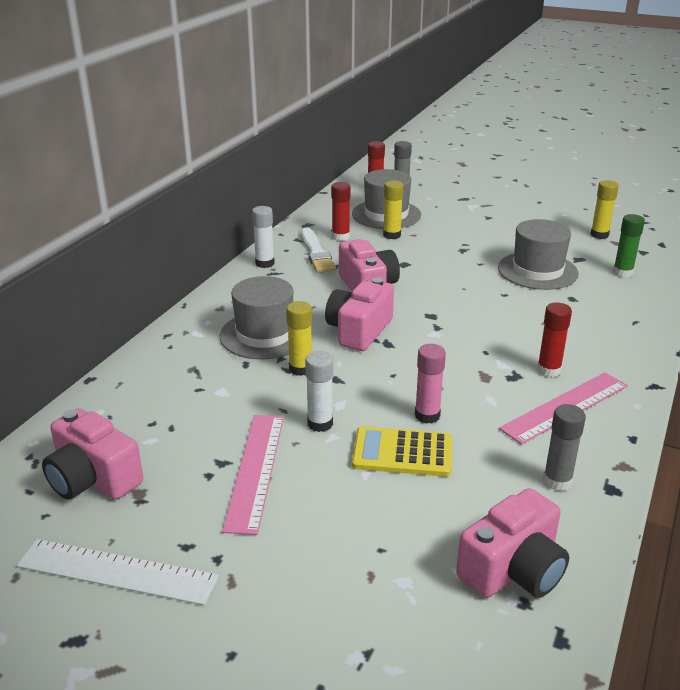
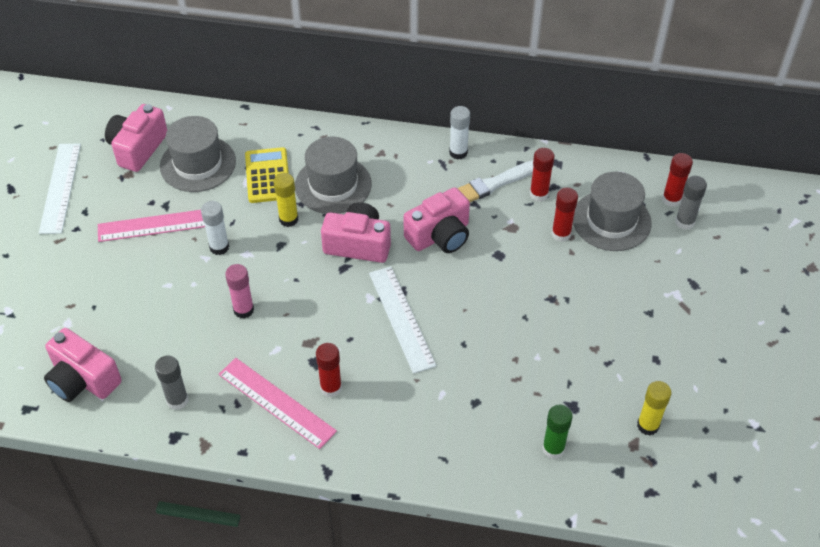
camera: 75 degrees right, 20 degrees up
(392, 235) = (561, 234): yellow glue stick -> red glue stick
(402, 453) = (194, 302): yellow calculator -> yellow calculator (267, 176)
(466, 320) = (401, 318): none -> white ruler
(537, 271) = (527, 368): grey hat -> grey hat (198, 164)

